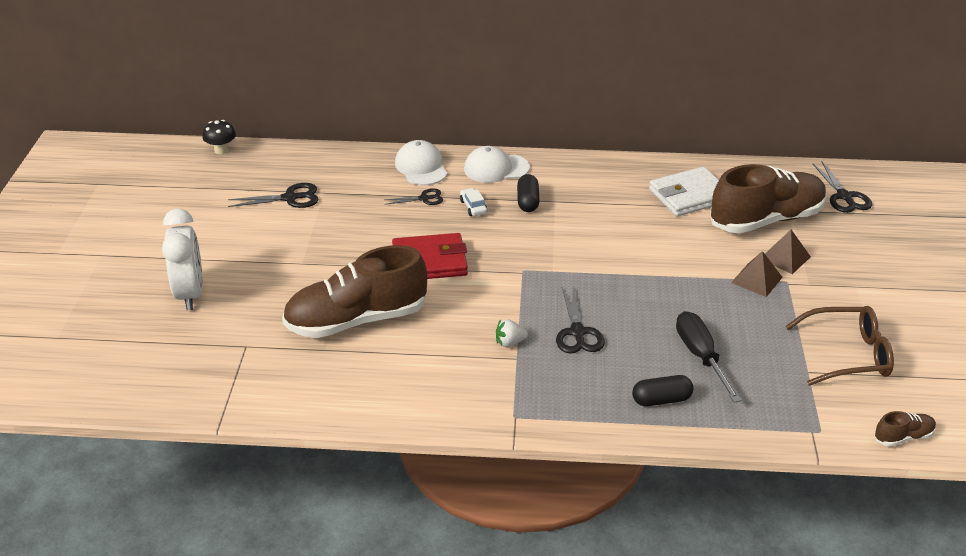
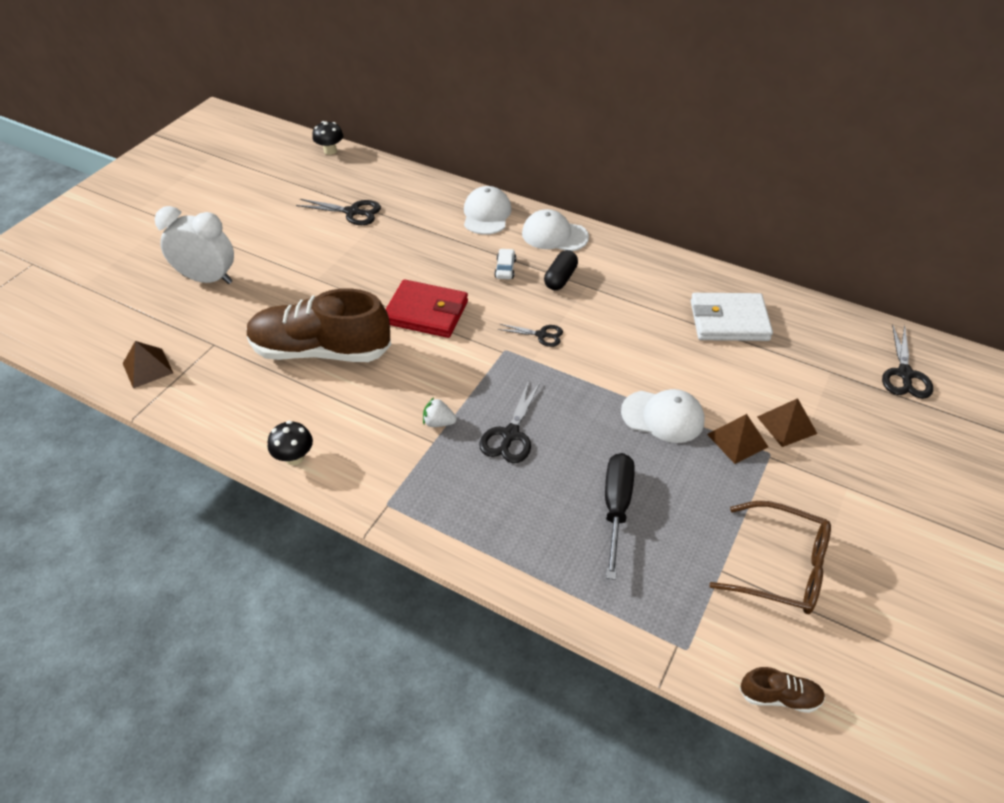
camera: 25 degrees right, 10 degrees up
(190, 294) = (208, 279): white clock -> white clock turned 90 degrees counterclockwise
(195, 385) = (147, 368): none -> brown pyramid
(403, 410) = (294, 457): none -> black mushroom
(424, 198) = (466, 247): black scissors -> black scissors (541, 335)
(661, 400) = (541, 542): black capsule -> none
(689, 280) = (663, 416): none -> white cap
(766, 220) = (795, 374): brown shoe -> none

